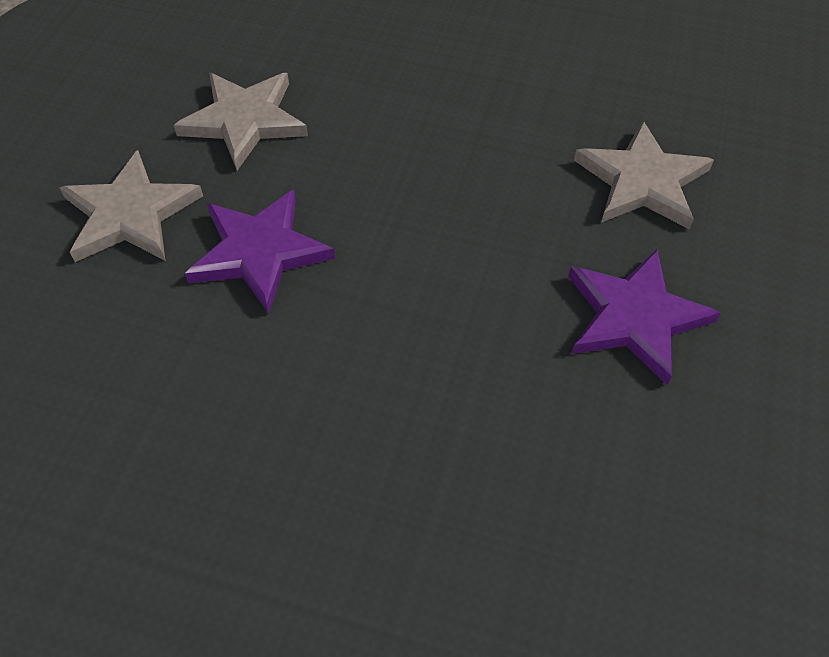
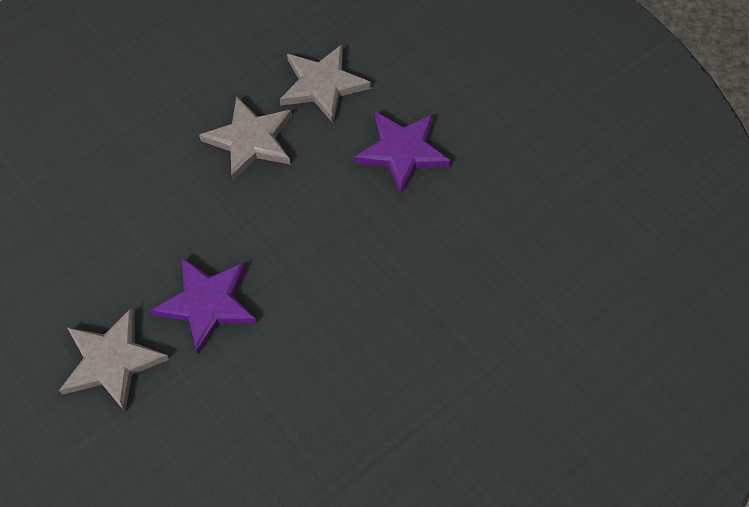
camera: 55 degrees left, 5 degrees up
(245, 121) = (90, 254): grey star -> grey star (251, 140)

